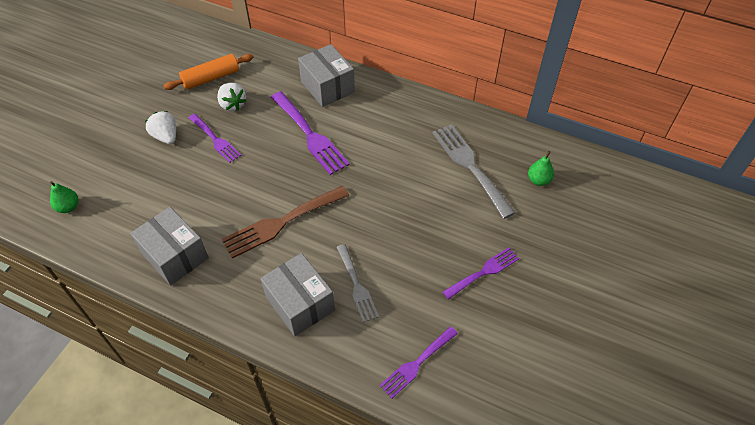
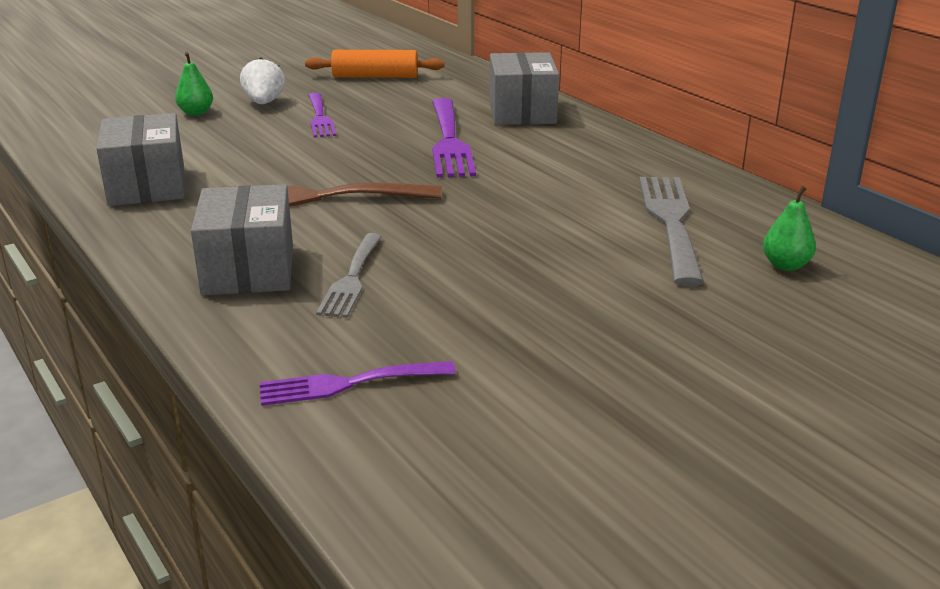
camera: 30 degrees right, 25 degrees down
(68, 207) = (85, 123): green pear -> green pear (196, 113)
(232, 104) = (376, 99): white strawberry -> none
(483, 272) = (579, 327): purple fork -> none

